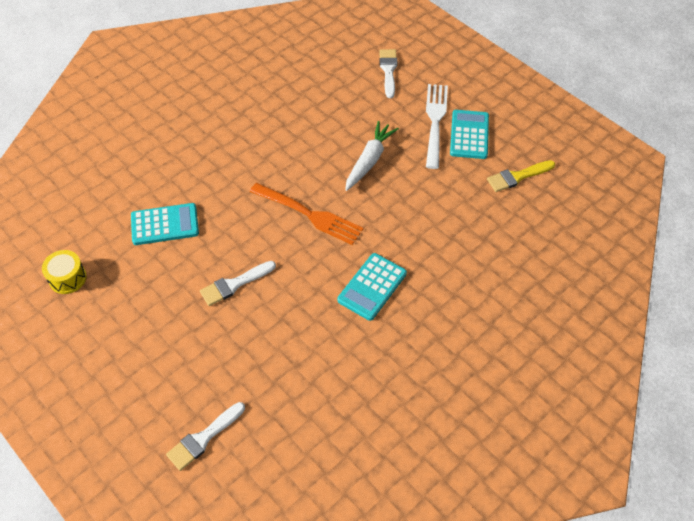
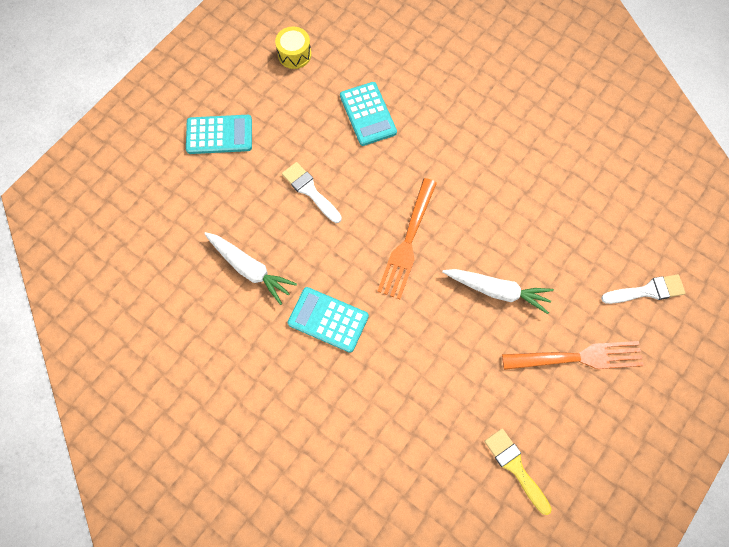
camera: 80 degrees right, 15 degrees up
(203, 438) = (150, 202): white brush -> none
(306, 347) = (249, 269): none -> white carrot
(435, 122) = (577, 358): white fork -> orange fork
(469, 135) = (568, 401): turquoise calculator -> turquoise calculator (219, 135)

